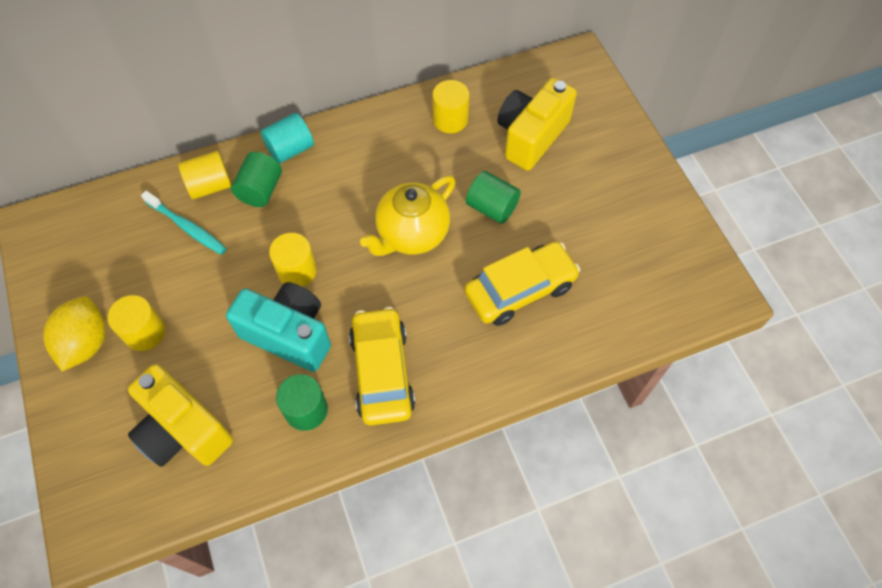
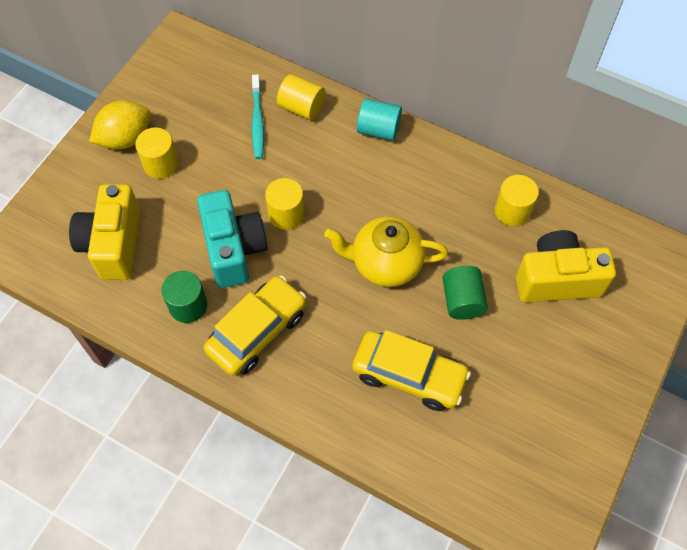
camera: 50 degrees right, 0 degrees up
(260, 190) = (327, 139): green cylinder -> none

